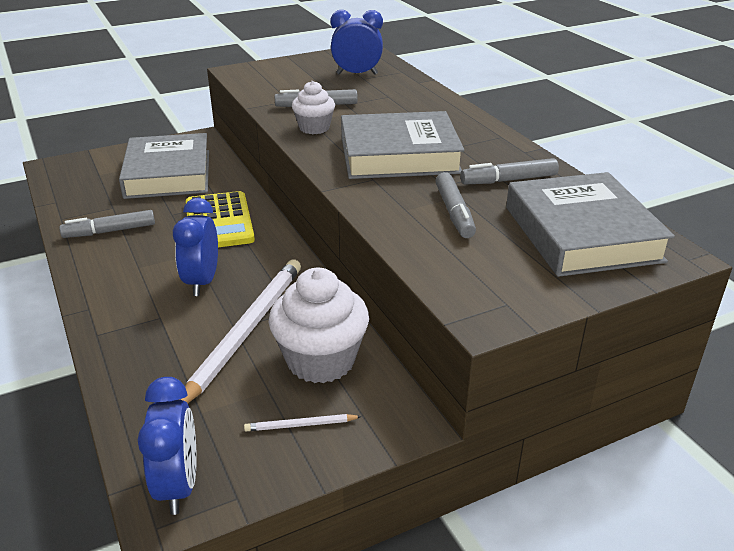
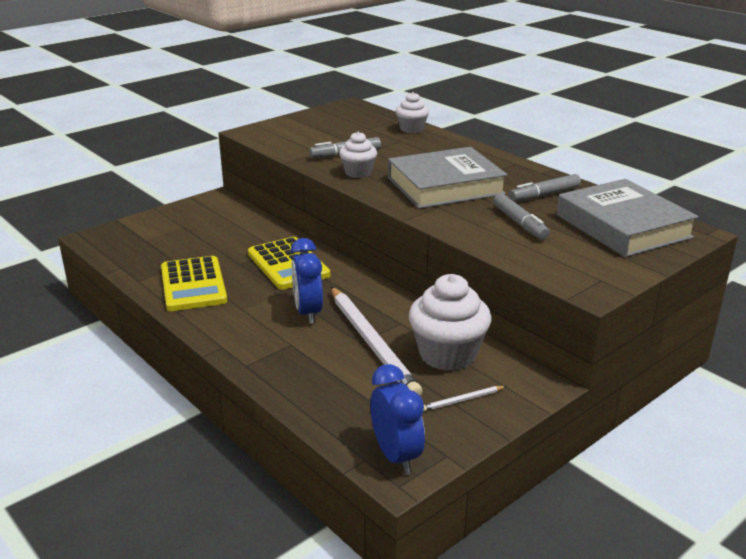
camera: 15 degrees left, 5 degrees down
(110, 231) = (193, 285): grey marker -> yellow calculator
(168, 174) = (211, 231): grey book -> none
(246, 331) = (372, 343): white pencil -> white pencil turned 150 degrees clockwise
(357, 74) = (360, 125): blue clock -> none
(410, 84) = (411, 129): none -> white cupcake

